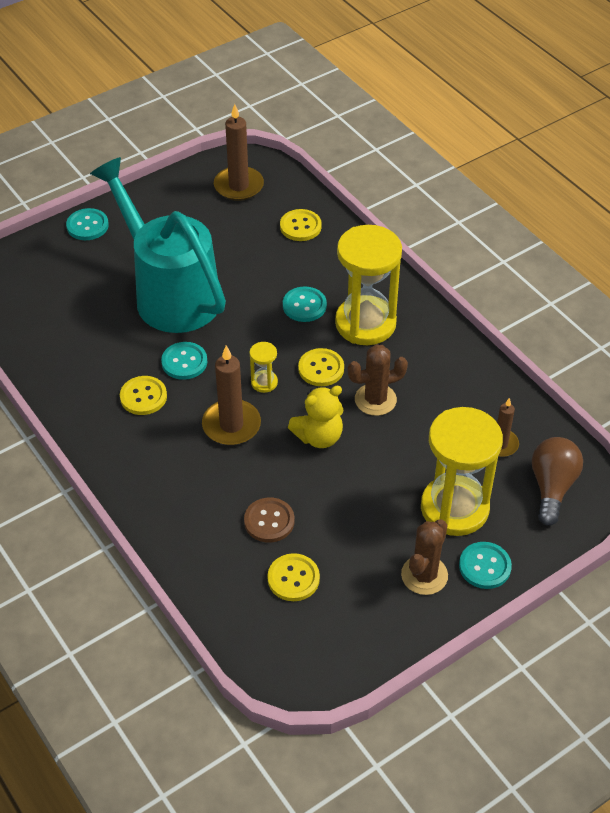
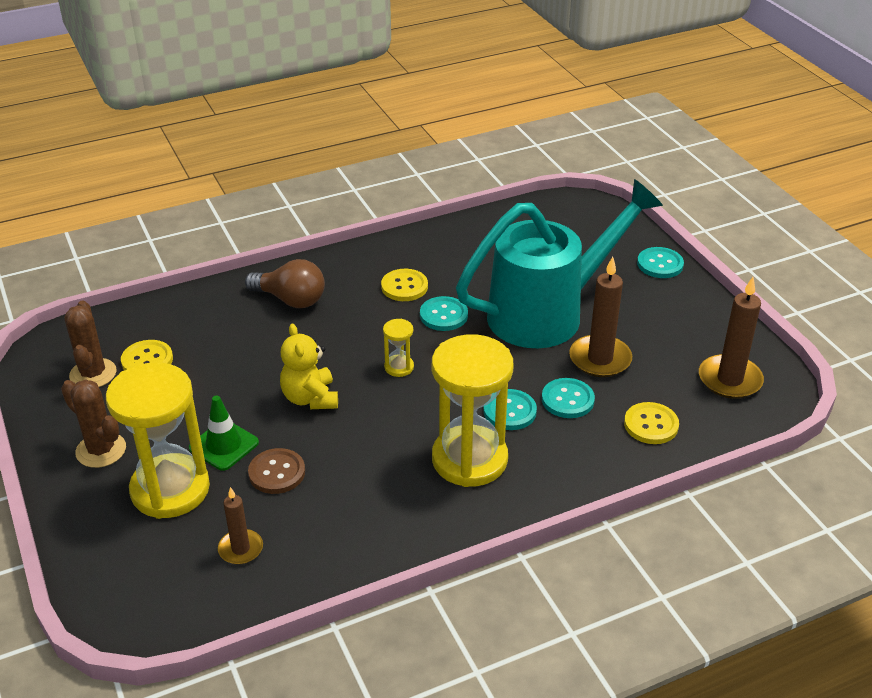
camera: 100 degrees right, 10 degrees down
(231, 425) = (348, 339): brown candle -> brown candle (600, 359)
(269, 521) = (219, 352): brown button -> brown button (277, 473)
(321, 368) = (407, 412): yellow button -> none
(375, 400) = (347, 450): brown cactus -> brown cactus (93, 374)
(393, 484) = (224, 445): none -> green traffic cone
(484, 566) = (85, 499): turquoise button -> turquoise button (567, 400)
(552, 487) = (158, 584): brown light bulb -> brown light bulb (291, 300)

